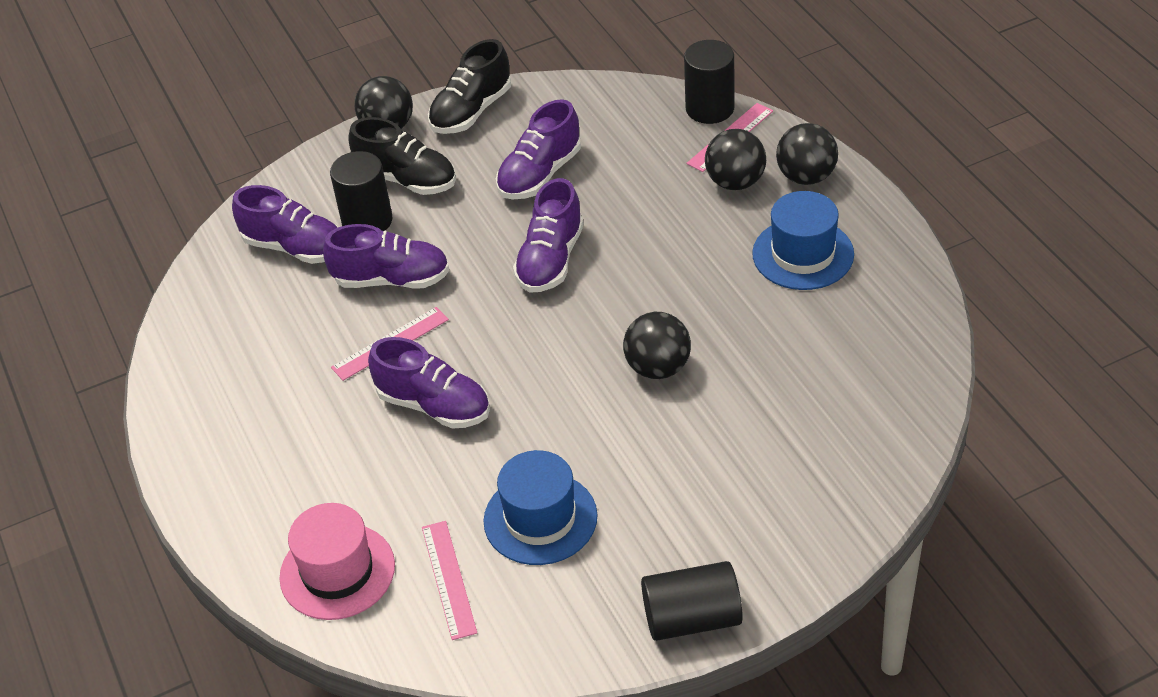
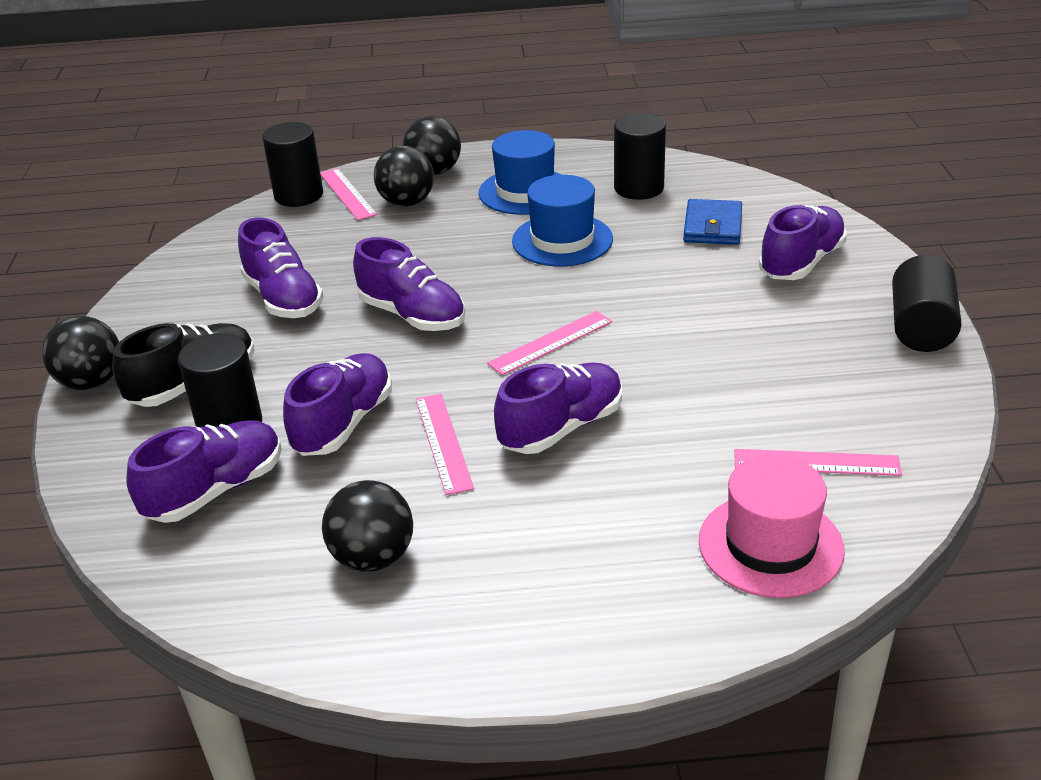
camera: 70 degrees left, 10 degrees down
(471, 111) = (137, 322): black shoe -> none
(540, 518) = (761, 388): blue hat -> blue hat (562, 240)
(549, 360) = (550, 342): none -> pink ruler
(658, 367) = (606, 285): black ball -> black ball (373, 558)
(772, 500) = (801, 262): none -> purple shoe
(809, 414) = (713, 226): none -> blue wallet
(859, 335) = (638, 188): none -> black cylinder

